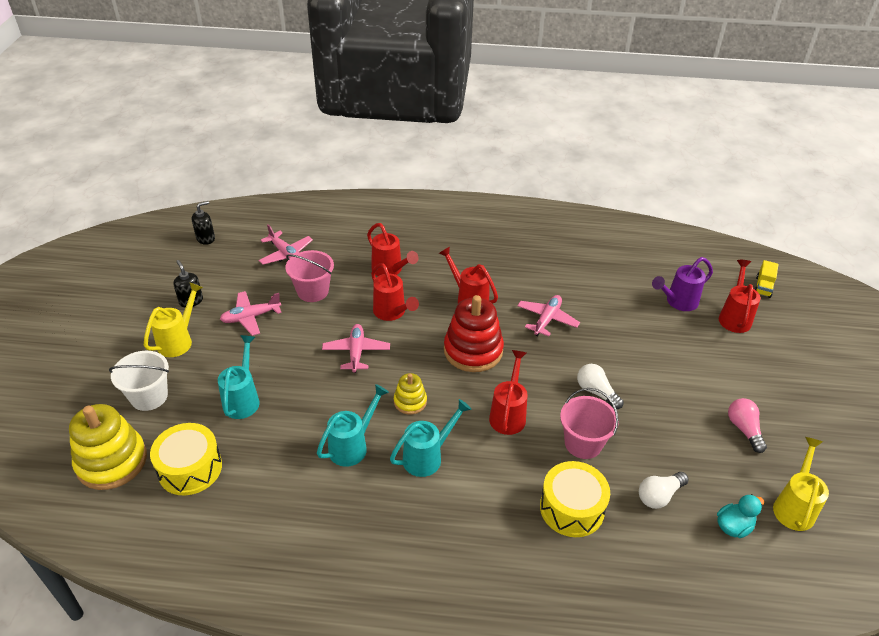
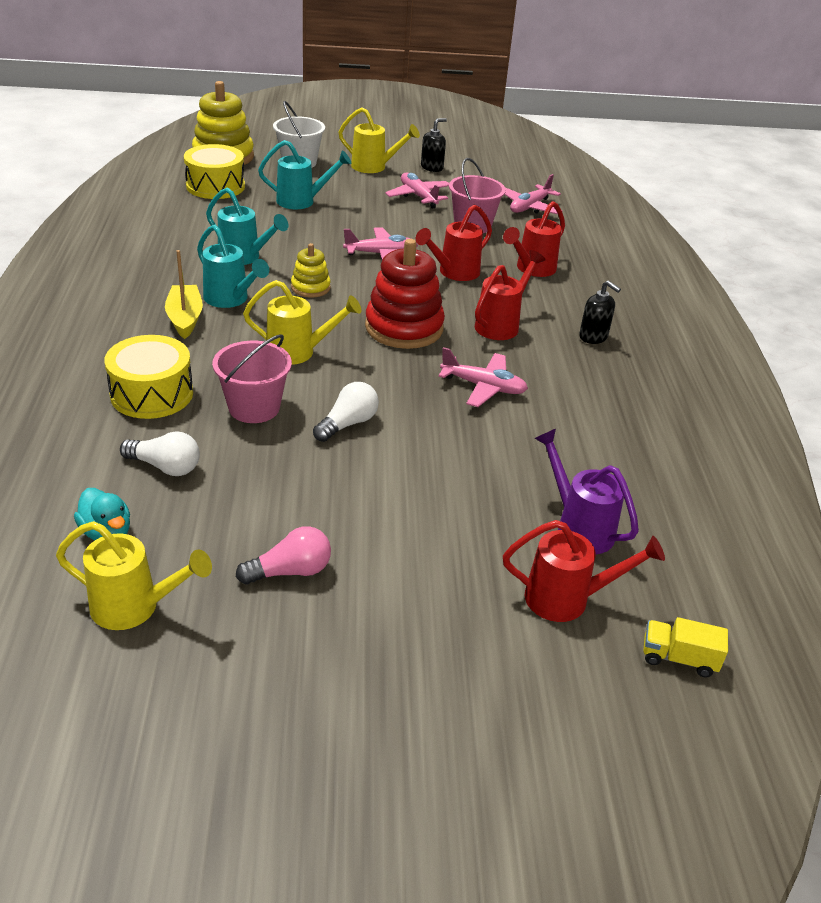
camera: 80 degrees right, 5 degrees down
(206, 238) = (533, 166): black soap dispenser -> black soap dispenser (593, 337)
(458, 489) = (185, 318): none -> yellow boat
(508, 414) = (298, 352): red watering can -> yellow watering can
(659, 496) = (165, 467): white light bulb -> white light bulb turned 150 degrees clockwise

